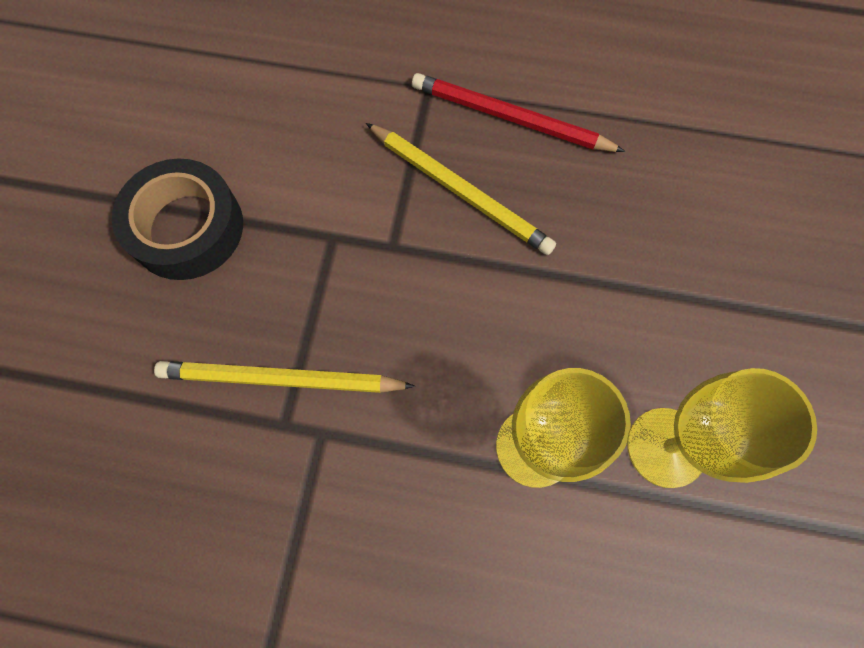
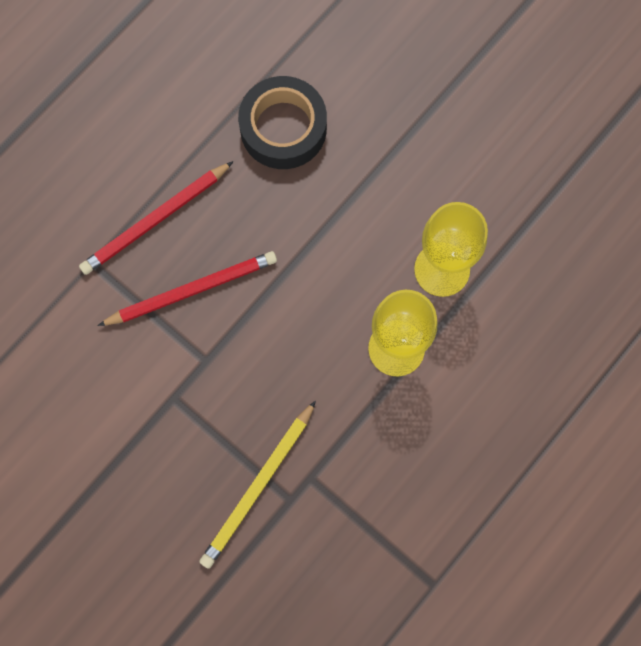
camera: 60 degrees left, 5 degrees up
(187, 228) = (102, 498): black tape -> black tape (283, 128)
(460, 191) = (192, 290): yellow pencil -> red pencil

